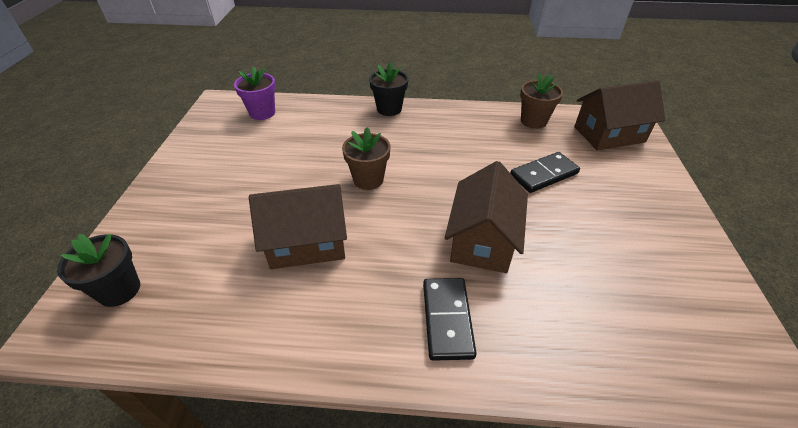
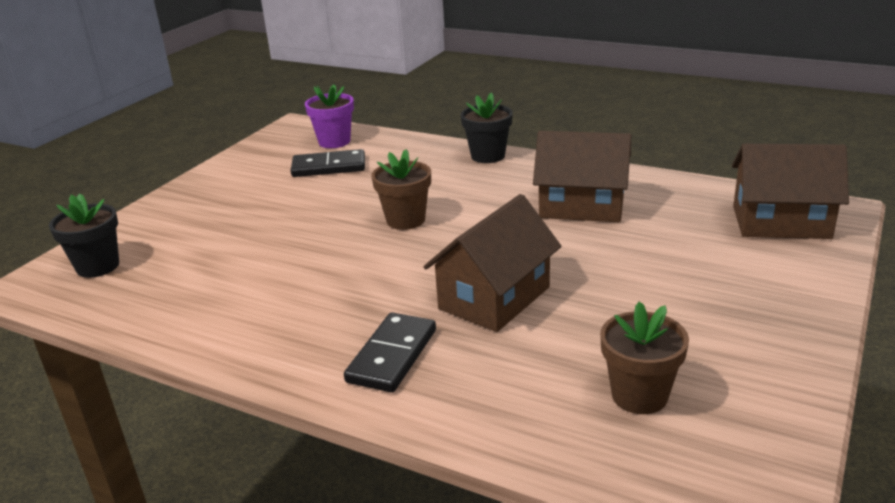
camera: 25 degrees right, 15 degrees down
(307, 243) = (295, 264): brown house -> brown house (582, 206)
(533, 121) = (677, 193): brown flower pot -> brown flower pot (639, 395)
(544, 174) = (636, 250): black domino -> black domino (329, 167)

